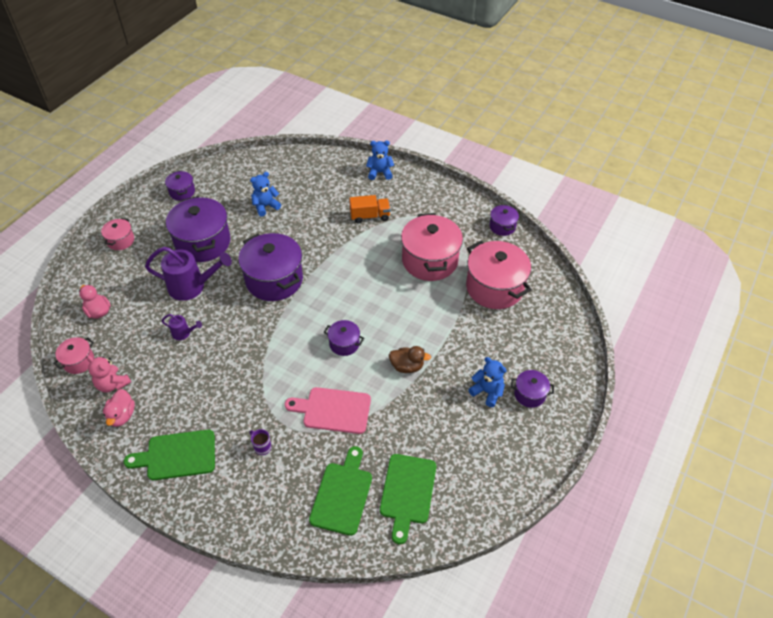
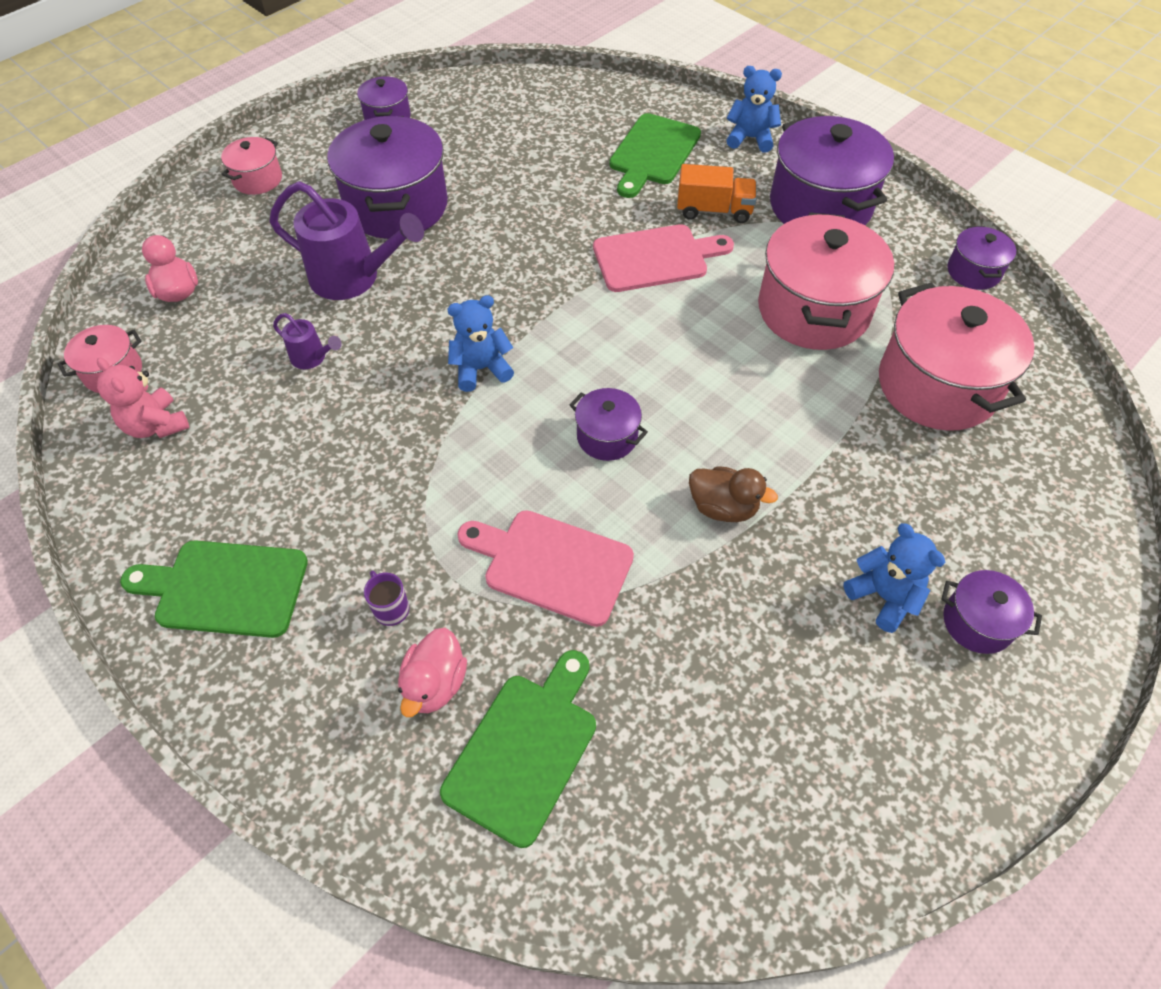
camera: 15 degrees right, 5 degrees up
(122, 415) = (152, 487): pink duck -> pink duck (435, 684)
(265, 206) = (526, 163): blue teddy bear -> blue teddy bear (481, 369)
(274, 280) = (505, 292): purple pot -> purple pot (820, 206)
(346, 247) = (655, 258): none -> pink cutting board
(407, 492) = (664, 780): green cutting board -> green cutting board (653, 153)

